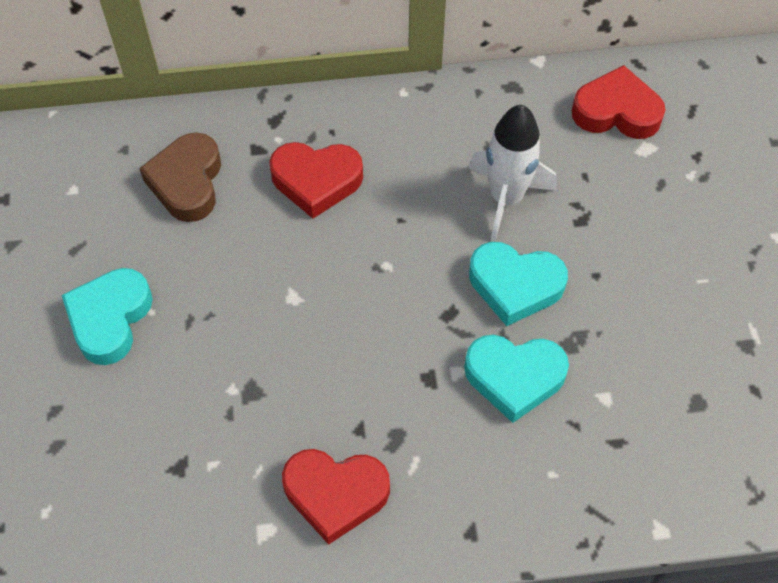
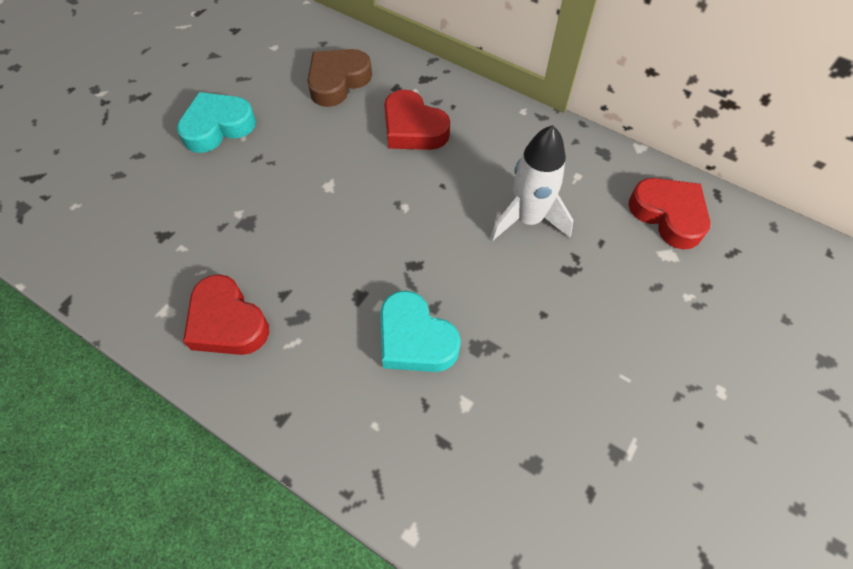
camera: 40 degrees right, 0 degrees up
(515, 285) = (477, 279): turquoise heart -> none

